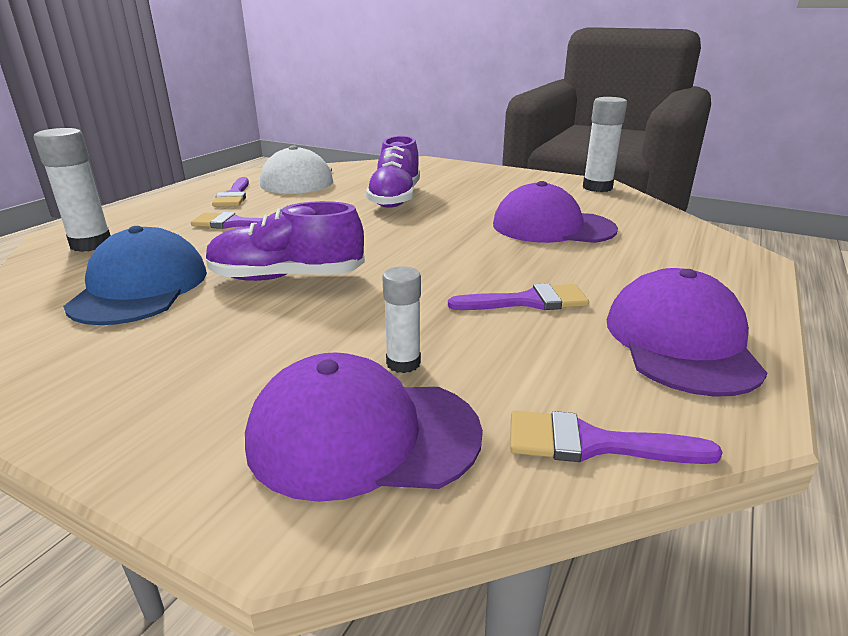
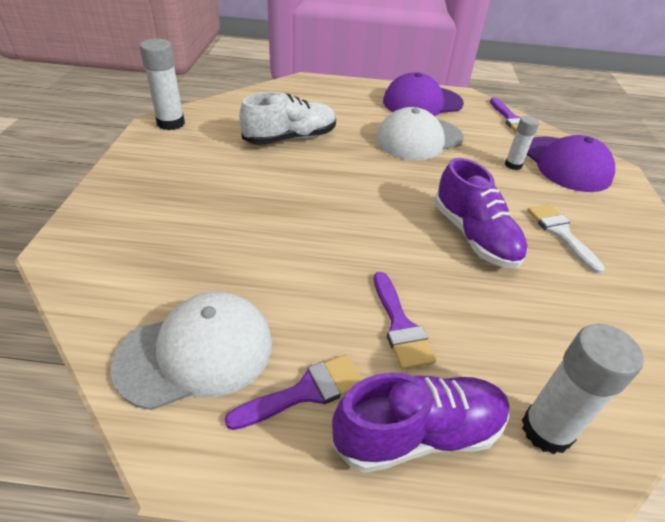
camera: 115 degrees left, 15 degrees up
(140, 287) = (563, 310): blue cap -> none
(220, 335) = (560, 233): none -> white brush
(395, 198) = (252, 231): purple shoe -> purple shoe (419, 433)
(528, 301) = (419, 139): purple brush -> white cap
(552, 227) = (290, 138): purple cap -> white shoe

